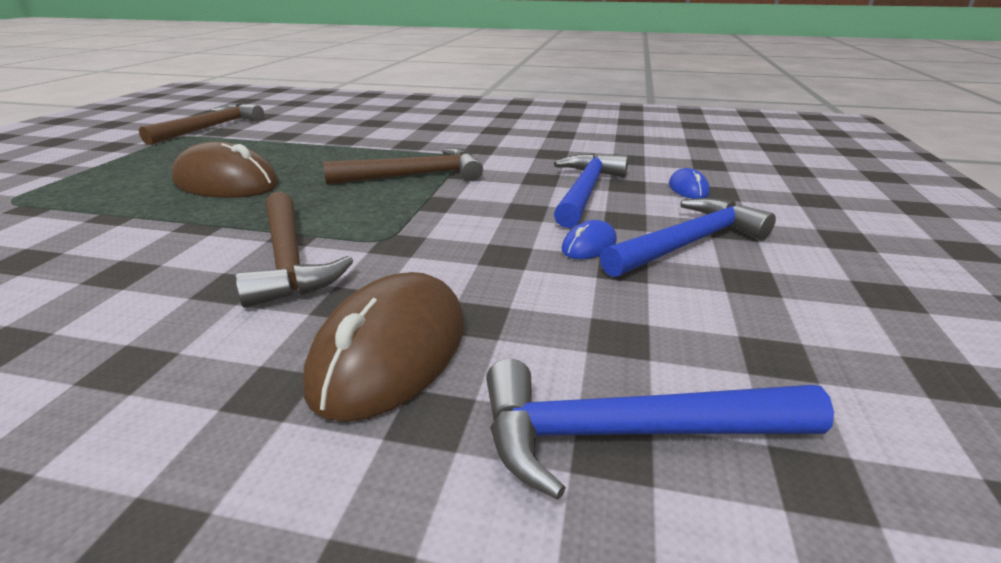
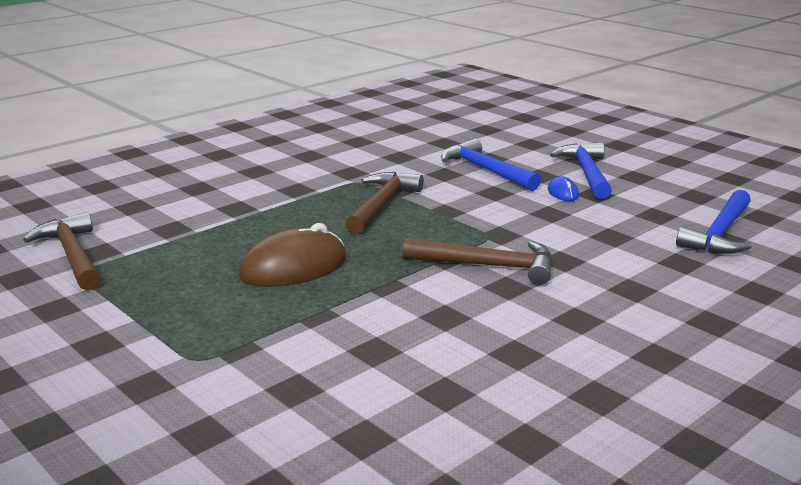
camera: 55 degrees left, 5 degrees down
(390, 352) = (625, 260): brown mouse -> none
(688, 189) = (518, 148): blue mouse -> none

